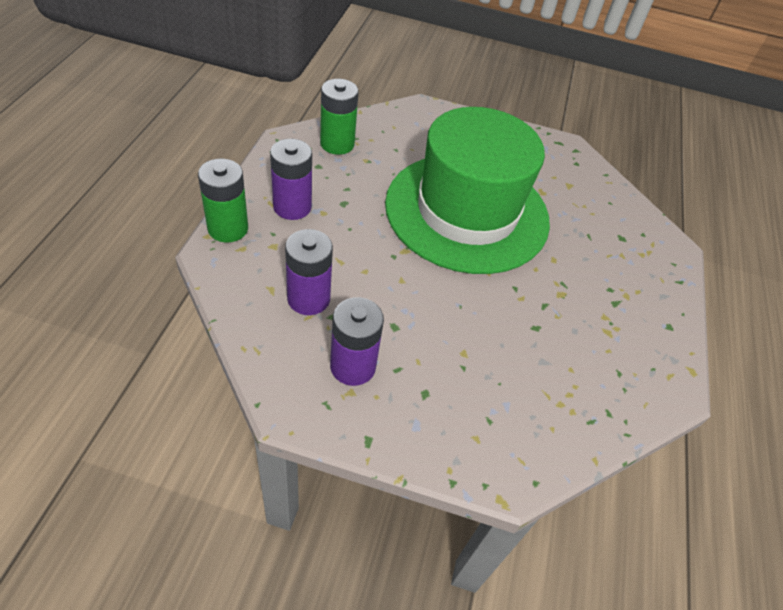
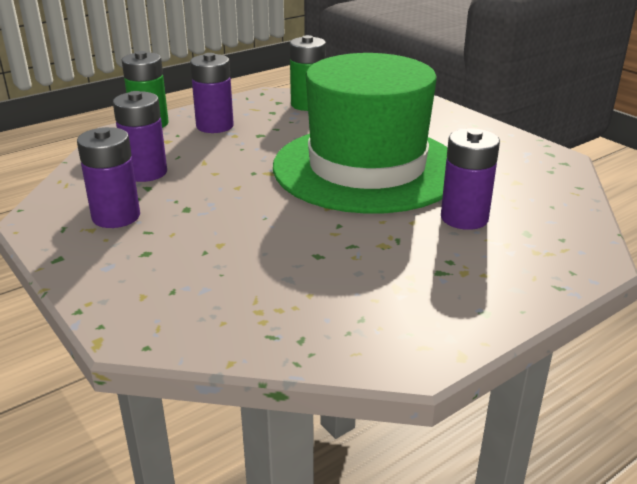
camera: 45 degrees right, 20 degrees down
(578, 240) = (464, 218): none -> purple battery

